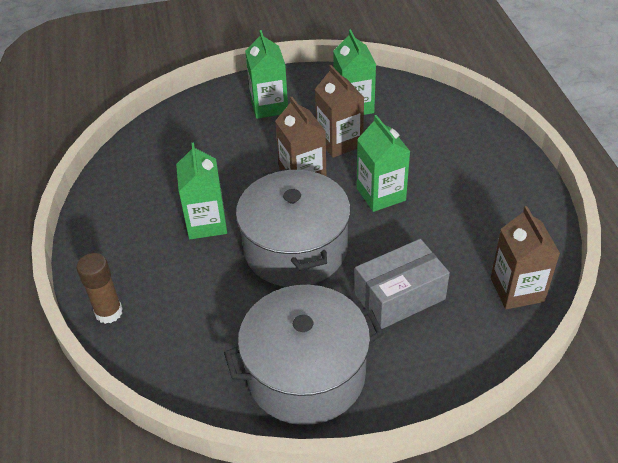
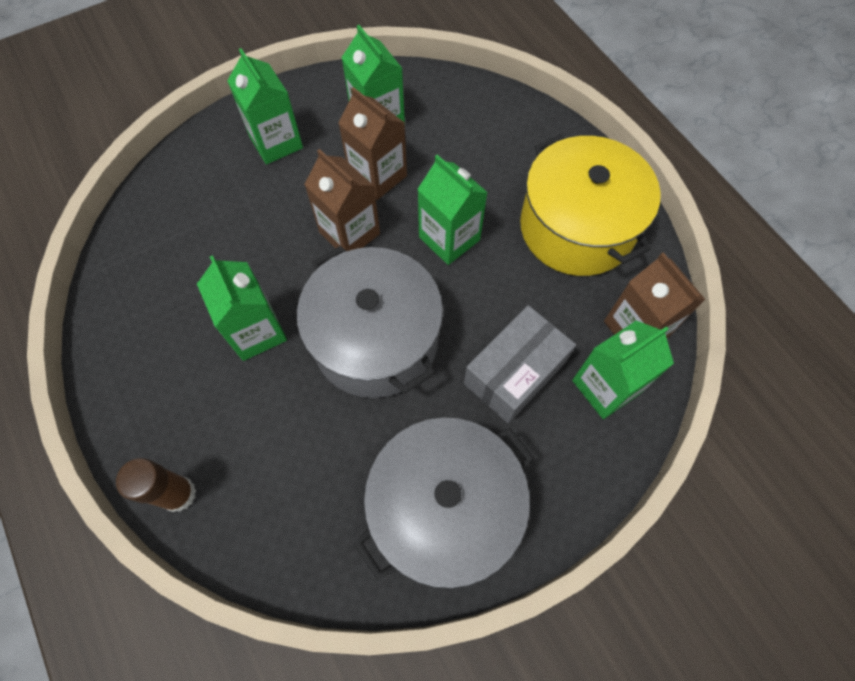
camera: 20 degrees left, 20 degrees up
(474, 324) = (605, 387): none -> green carton
(492, 208) = (576, 227): none -> yellow pot

